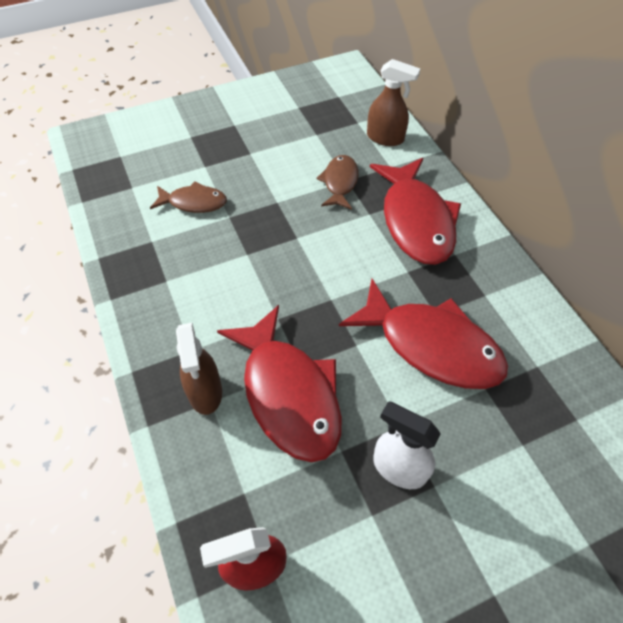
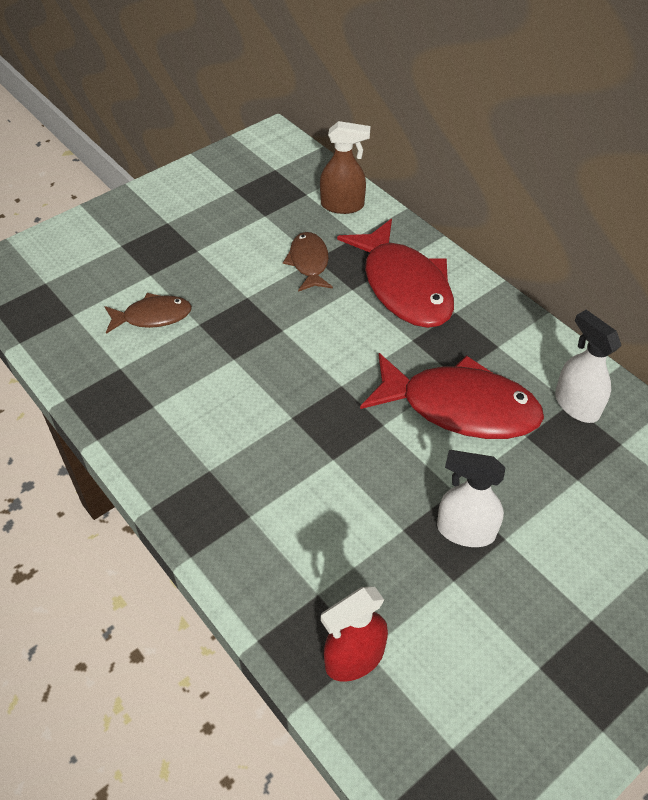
camera: 15 degrees left, 5 degrees down
(205, 392) = (240, 508): brown spray bottle -> none
(288, 393) = (329, 488): red fish -> none
(543, 369) = (576, 405): none -> white spray bottle

